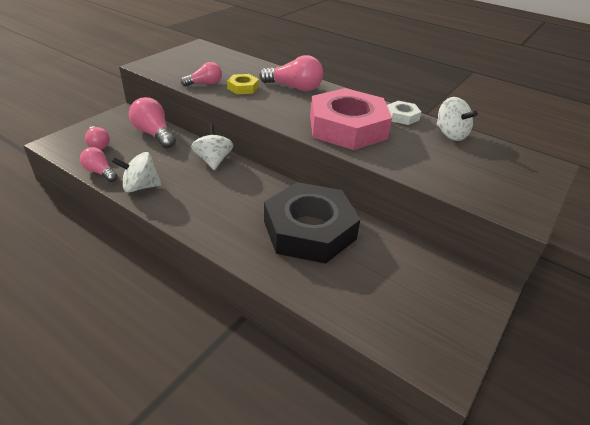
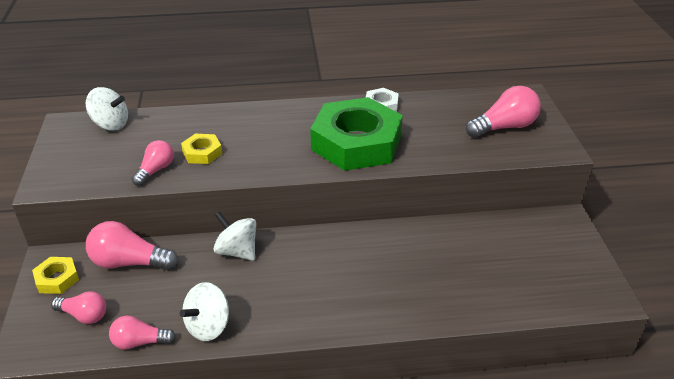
camera: 40 degrees left, 0 degrees up
(114, 122) = (57, 279): none -> yellow nut
(294, 87) = (251, 124): pink light bulb -> pink light bulb (504, 127)
(309, 230) = (408, 260): black nut -> none
(347, 127) = (356, 142): pink nut -> green nut
(450, 134) = (436, 103): white spinning top -> white spinning top (110, 124)

